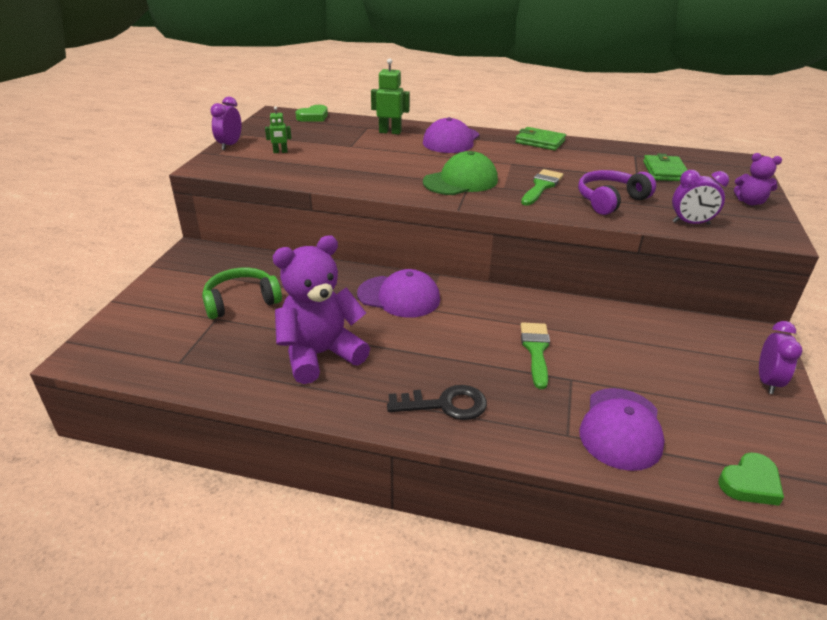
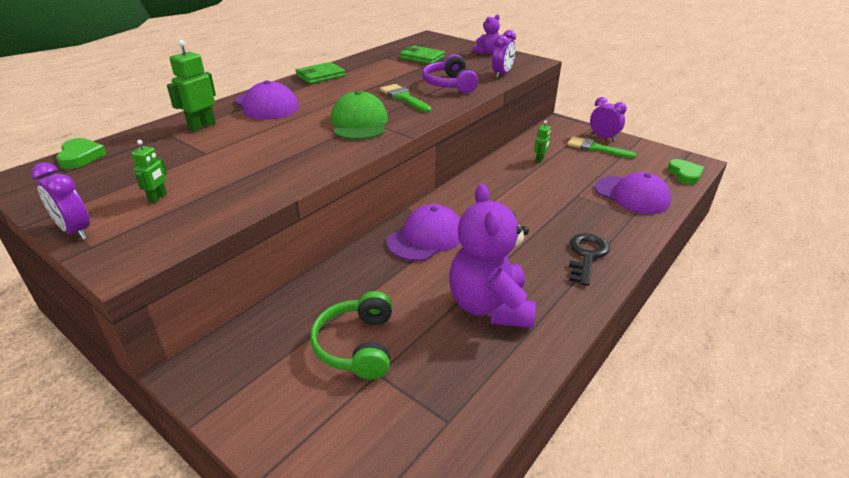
camera: 65 degrees left, 0 degrees up
(536, 350) = (538, 197): green brush -> green brush (595, 148)
(627, 336) = (539, 160): none -> green robot

